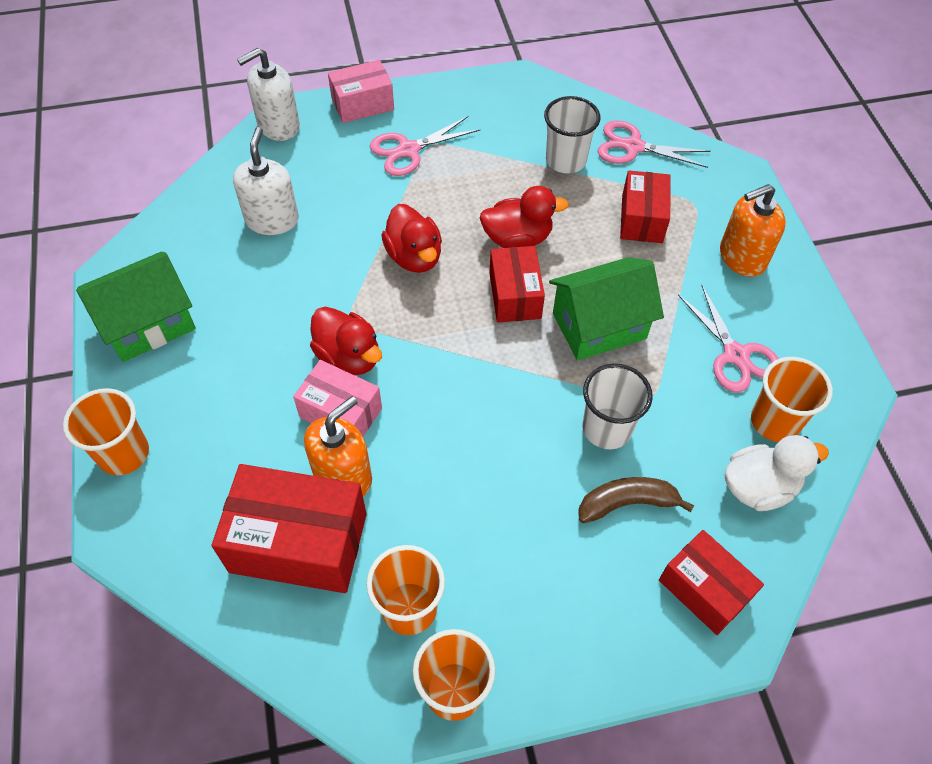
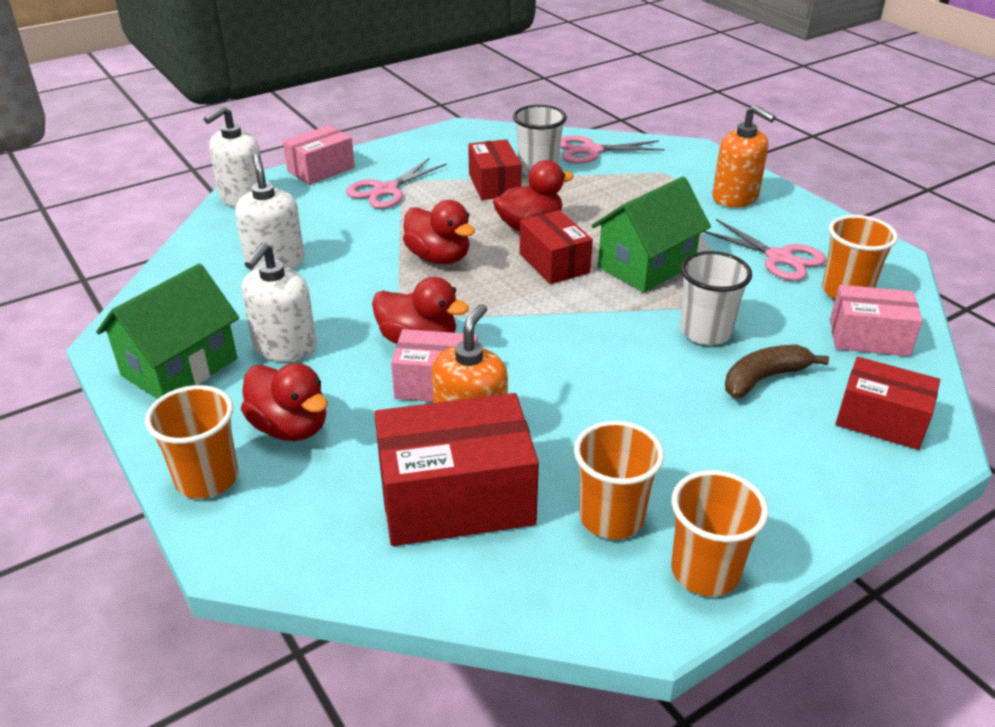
camera: 20 degrees left, 20 degrees down
(205, 421) = (290, 427): none -> red duck
(238, 327) = (284, 347): none -> white soap dispenser
(642, 219) = (632, 192): red box -> red box (494, 185)
(742, 257) = (735, 197): orange soap dispenser -> orange soap dispenser turned 90 degrees counterclockwise
(758, 487) = (869, 337): white duck -> pink box

